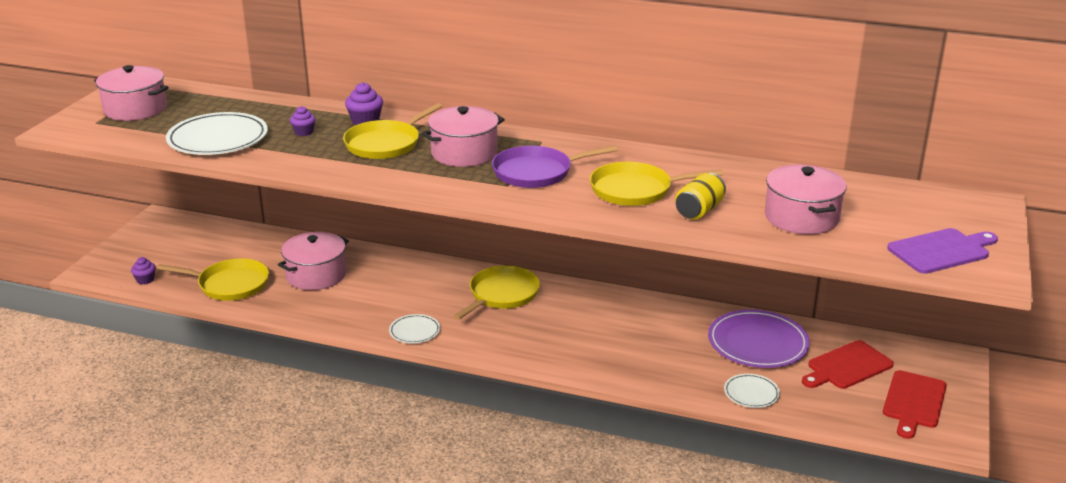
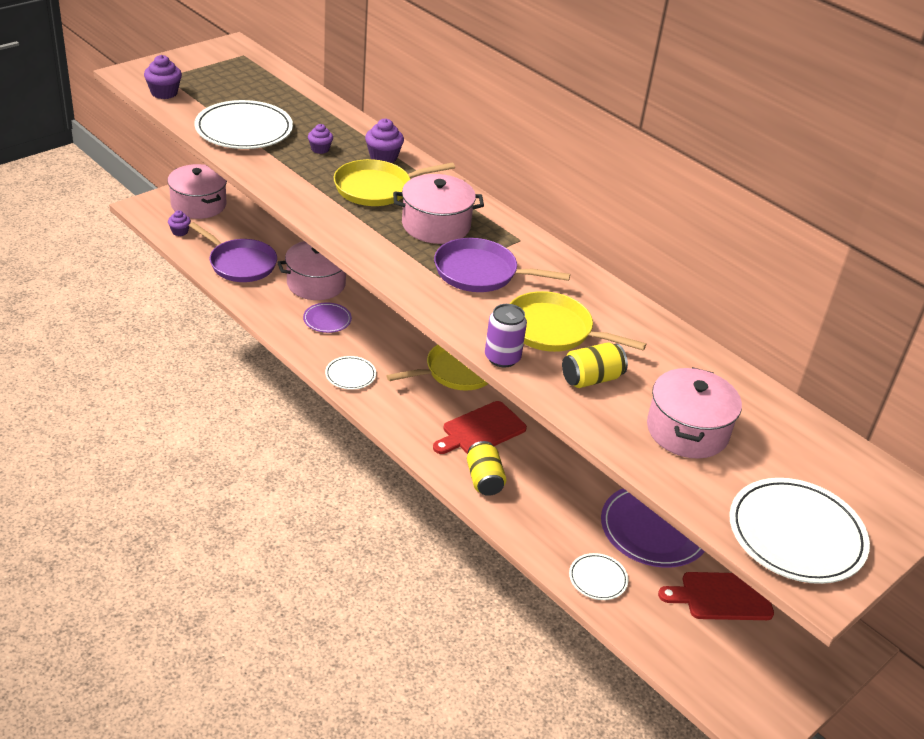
camera: 25 degrees right, 10 degrees up
(108, 134) = (164, 93): none -> purple cupcake
(135, 109) = (208, 74): pink pot -> pink pot (198, 205)
(230, 285) = (240, 264): yellow pan -> purple pan
(353, 298) = (327, 320): none -> purple plate
(599, 362) = (484, 479): none -> yellow can
(619, 221) = (502, 358): none -> purple can
(913, 402) = (755, 668): red cutting board -> red cutting board (481, 430)
(942, 251) = (796, 534): purple cutting board -> white plate

